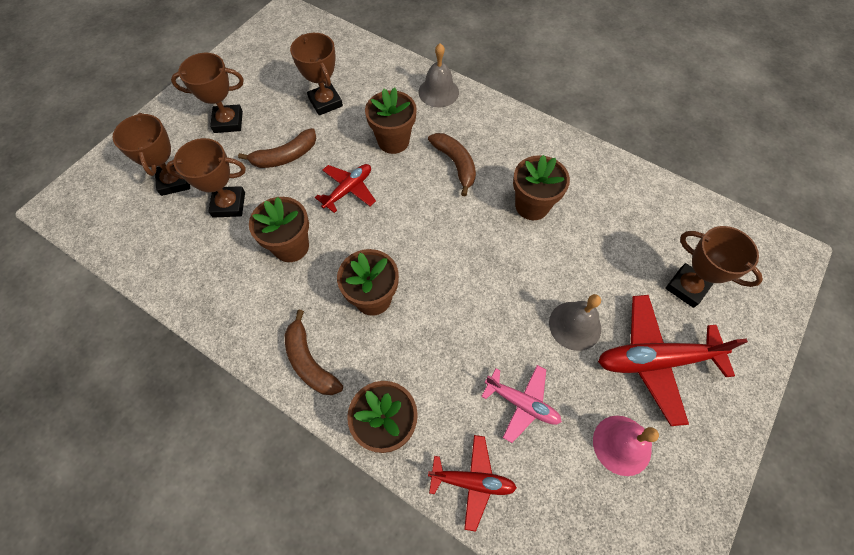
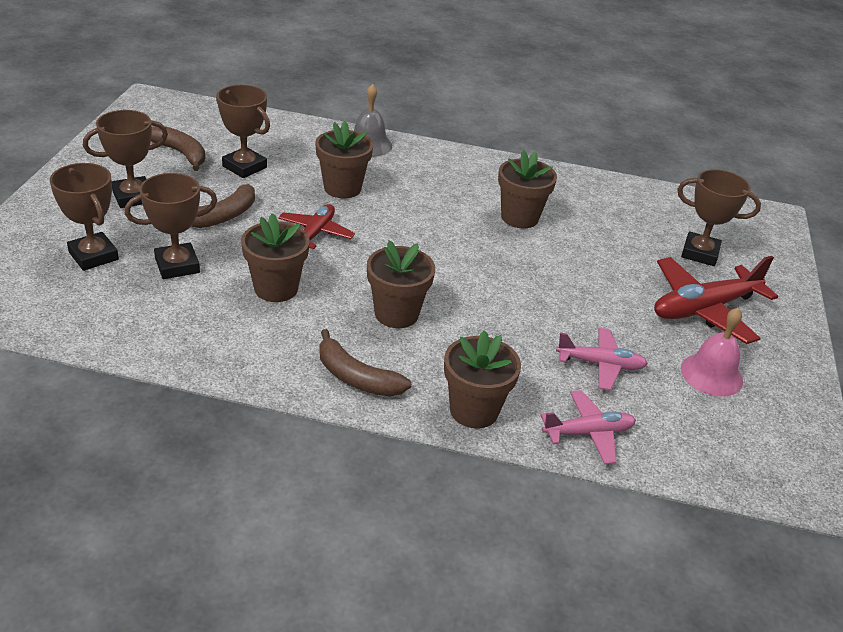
camera: 25 degrees left, 25 degrees down
(455, 164) = (421, 197): brown banana -> brown banana (180, 153)
(472, 481) = (588, 433): red plane -> pink plane
(575, 325) = (615, 298): grey bell -> none

